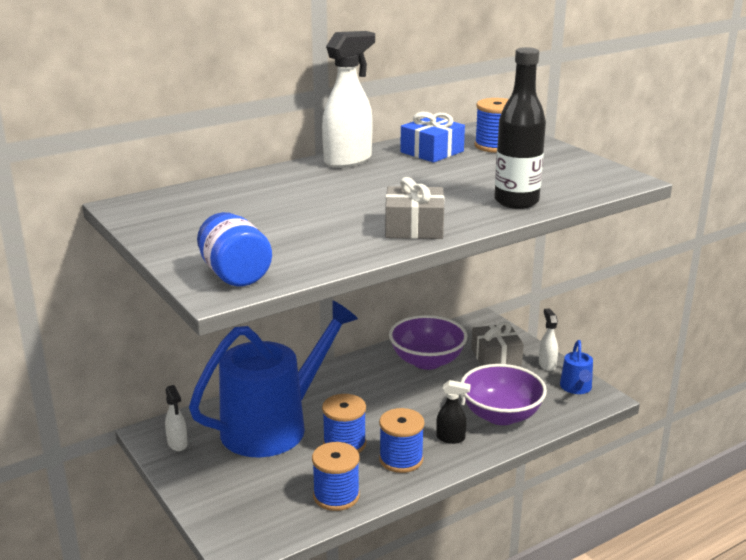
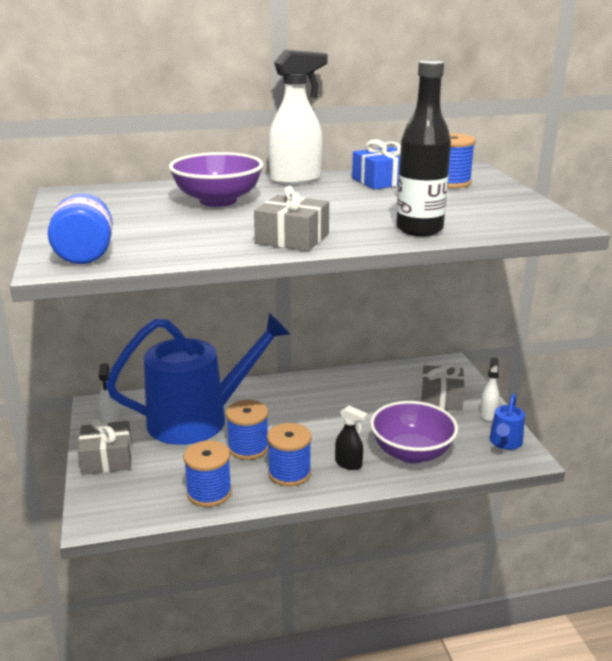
camera: 20 degrees right, 0 degrees up
(206, 486) = (107, 458): none -> grey gift
(427, 361) = (372, 390): purple bowl -> purple bowl (218, 201)

